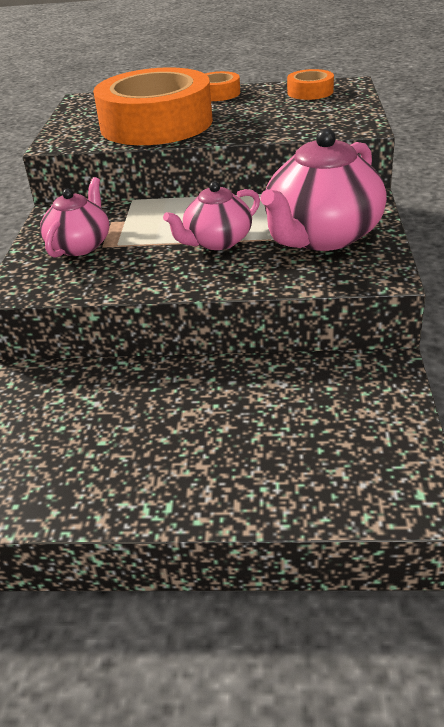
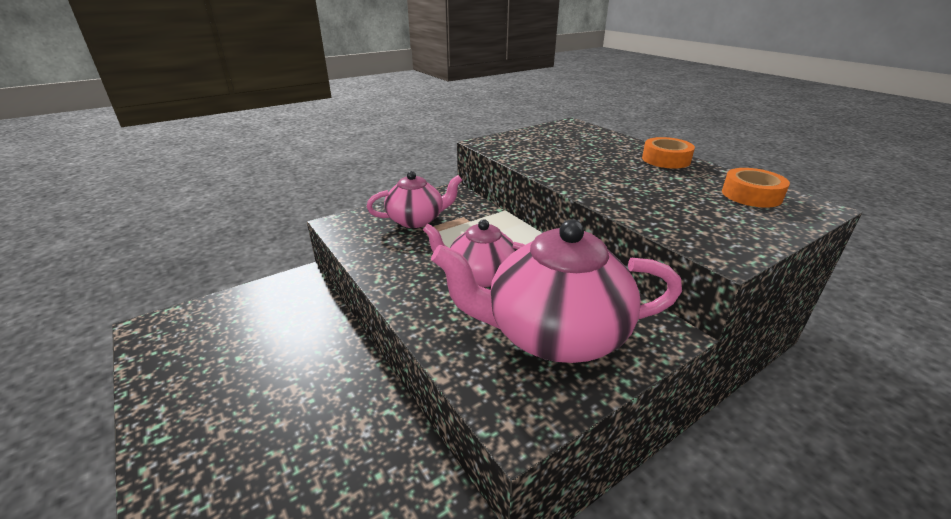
camera: 50 degrees right, 5 degrees down
(156, 124) = (568, 160): orange tape -> none

